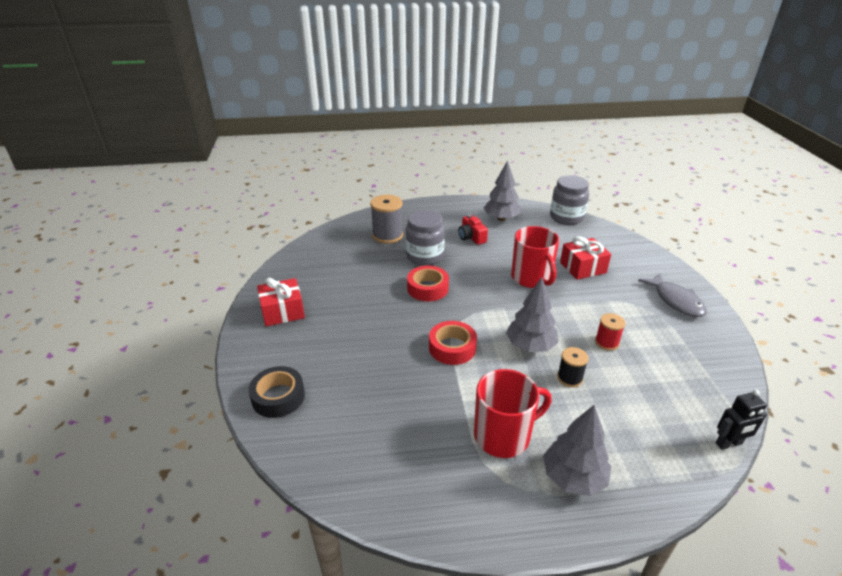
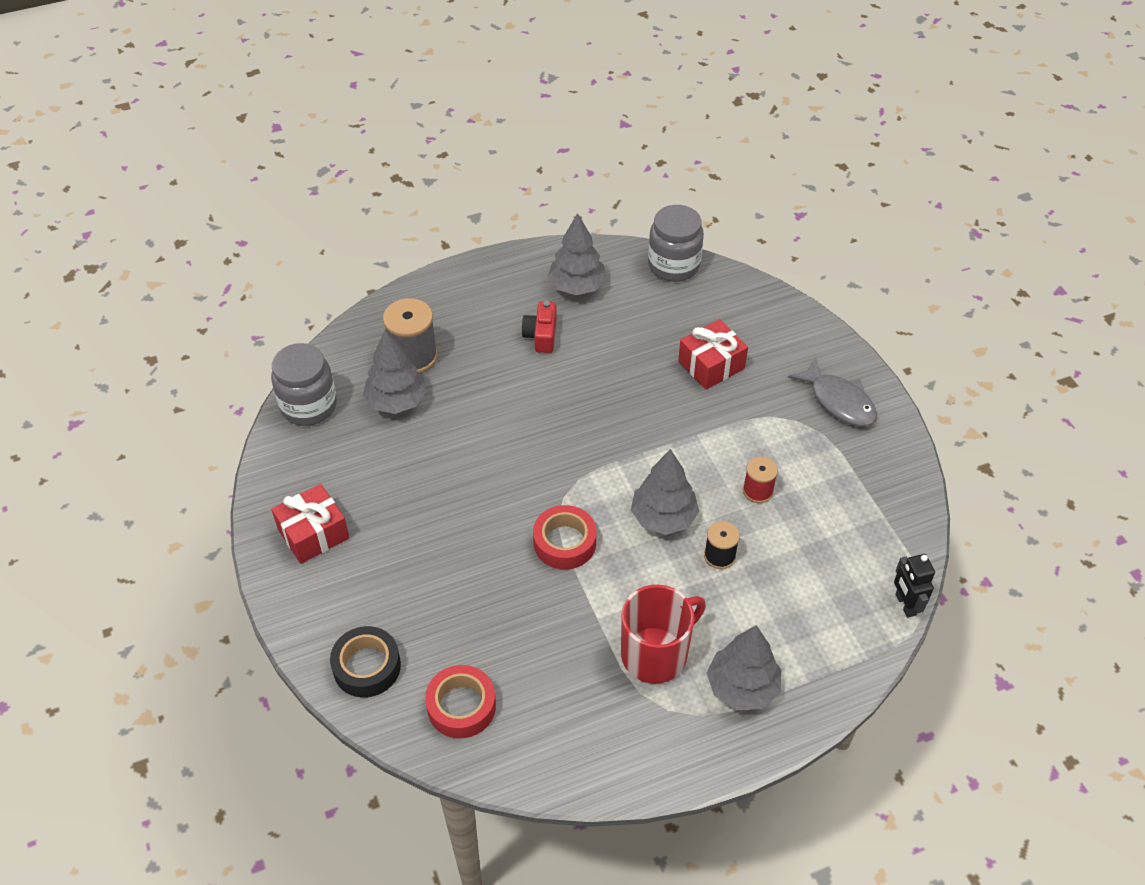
camera: 15 degrees left, 15 degrees up
(368, 254) = (396, 401): none -> grey tree
(424, 256) = (482, 388): grey jar -> grey jar (308, 406)
(427, 288) = (504, 449): red tape -> red tape (461, 706)
(471, 237) = (541, 335): red camera -> red camera turned 45 degrees clockwise
(531, 278) = (644, 399): red mug -> none
(729, 444) = (905, 604): black robot -> black robot turned 105 degrees clockwise

